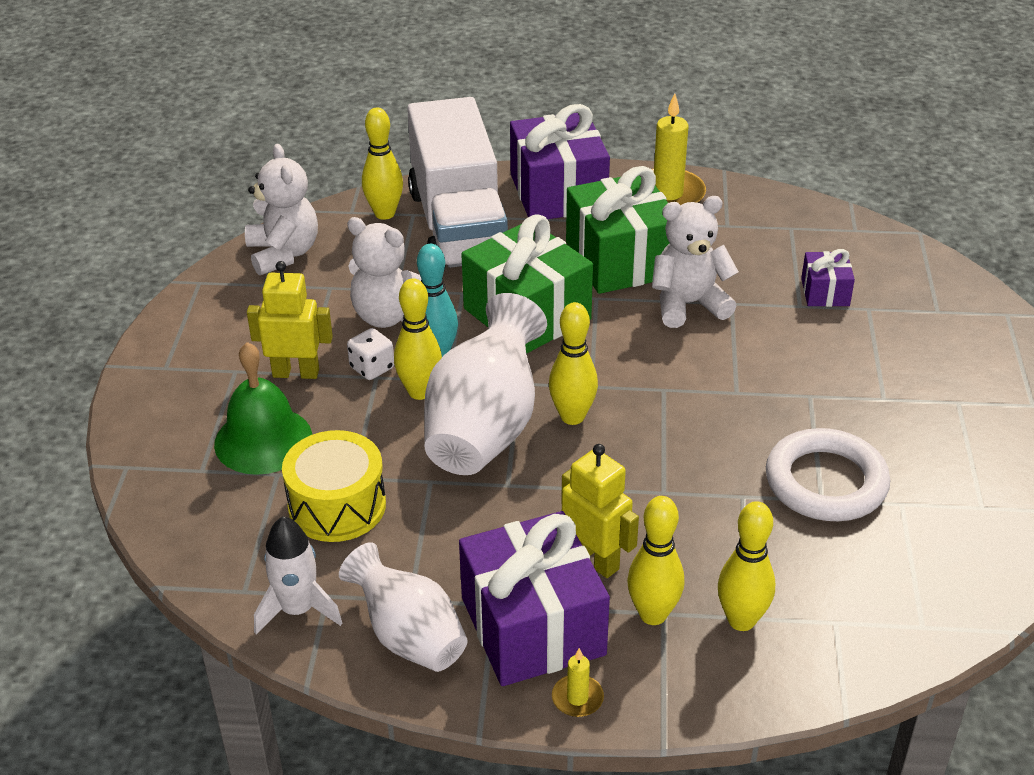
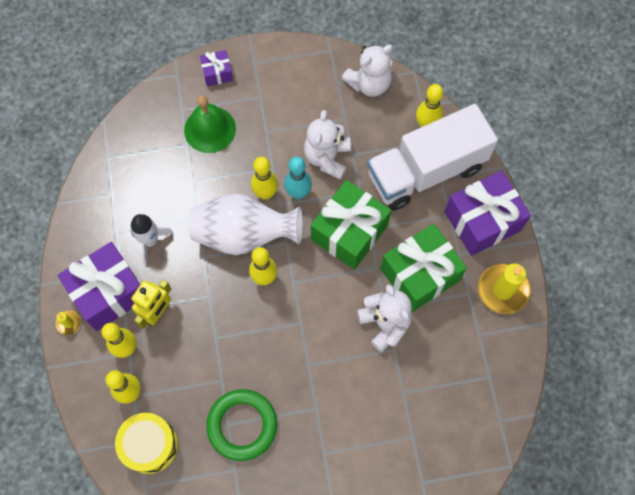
camera: 75 degrees right, 30 degrees up
(296, 373) = (265, 126): yellow robot -> none
(298, 610) = (99, 184): white rocket -> white rocket (150, 240)
(337, 506) = (170, 179): yellow drum -> yellow drum (150, 445)
(372, 368) = (279, 163): white dice -> none
(409, 636) = (92, 238): white vase -> none
(825, 292) = (422, 407): purple gift -> purple gift (217, 73)
(826, 482) = (242, 425): white ring -> green ring

